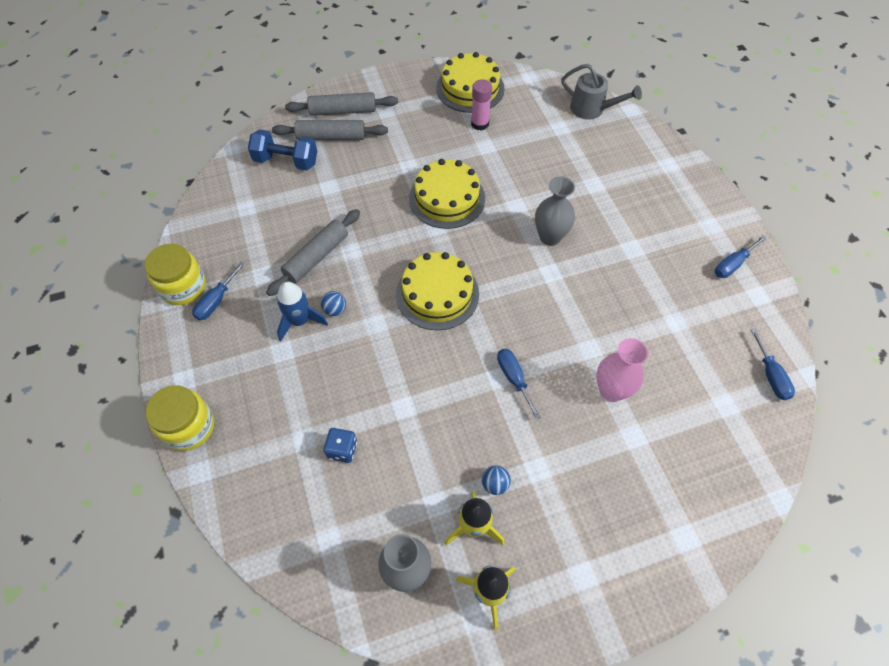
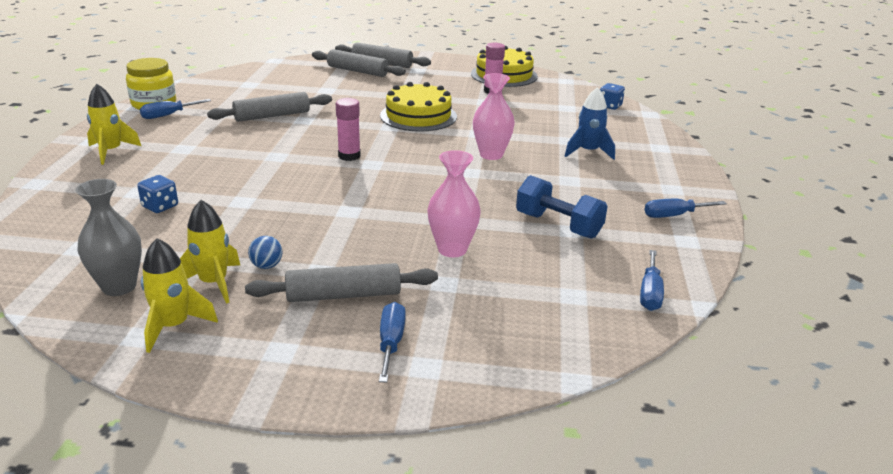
camera: 25 degrees right, 30 degrees down
(189, 427) = (62, 161): yellow jar -> none
(220, 389) = (111, 151): none -> yellow rocket
(286, 161) = (308, 73): blue dumbbell -> blue dumbbell (558, 225)
(300, 321) = (217, 139): blue rocket -> blue rocket (588, 152)
(335, 310) = (252, 141): blue ball -> none
(437, 294) = (349, 156): yellow cake -> pink glue stick
(514, 378) = (362, 215): blue screwdriver -> blue screwdriver (391, 343)
(550, 237) = (491, 155): grey vase -> pink vase
(577, 489) = (343, 295): none -> grey rolling pin
(592, 109) = (609, 106): grey watering can -> blue dice

